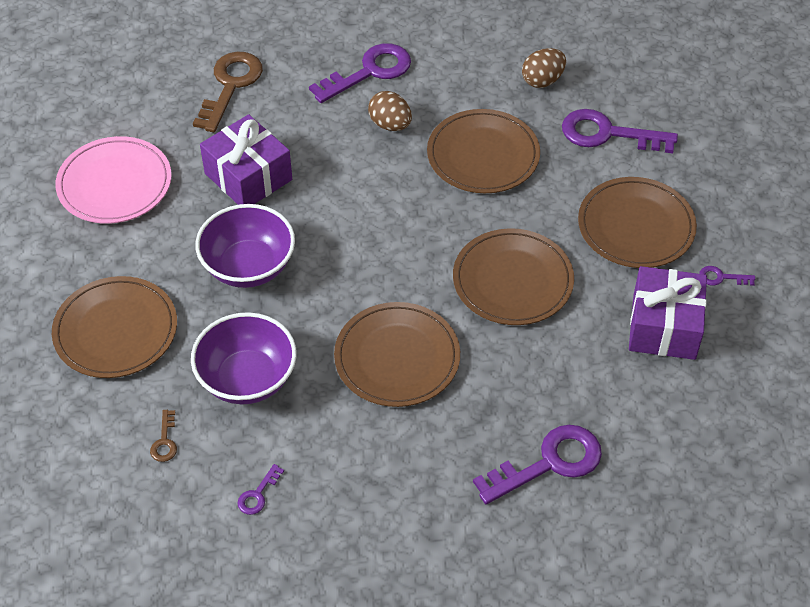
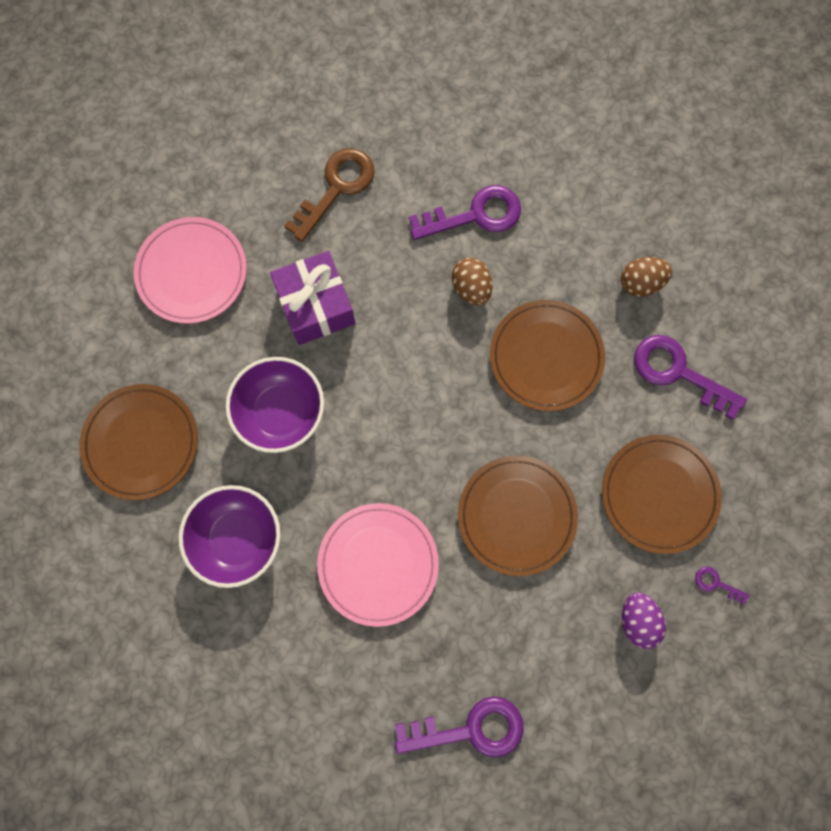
camera: 20 degrees right, 25 degrees up
(165, 441) = (145, 578): brown key -> none
(258, 494) = (206, 665): purple key -> none
(397, 358) = (378, 564): brown plate -> pink plate
(664, 327) = (637, 620): purple gift -> purple egg

